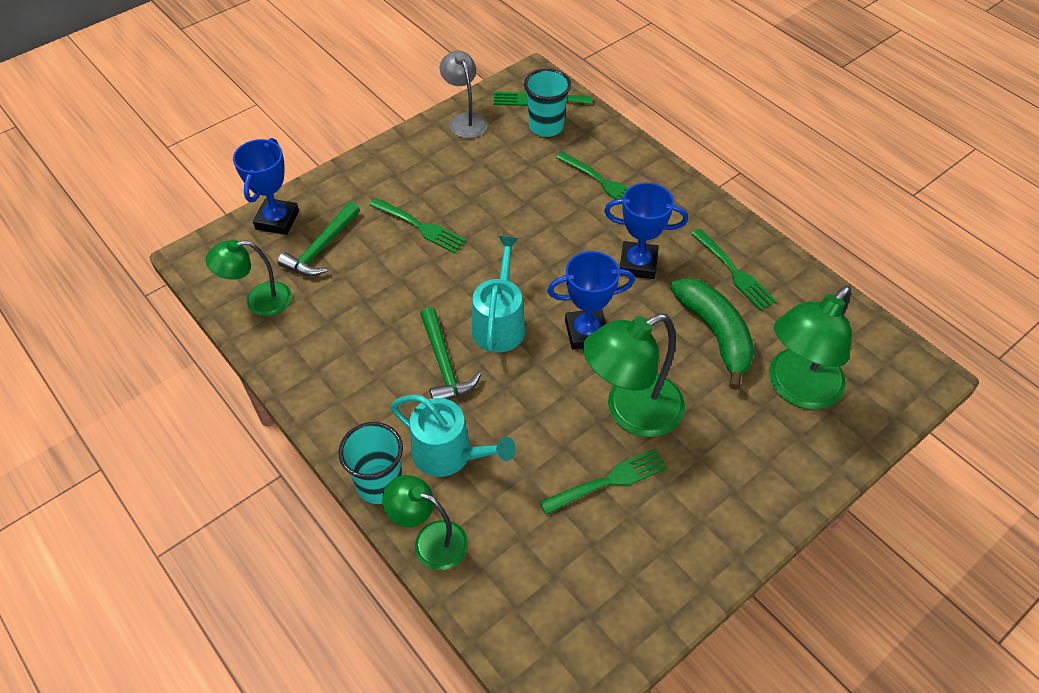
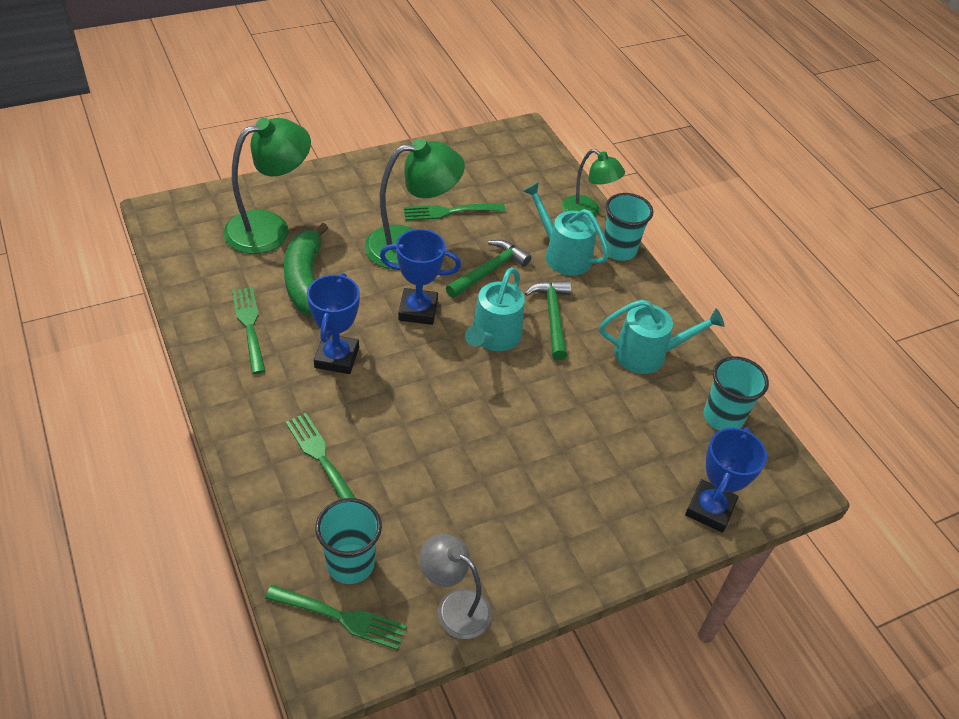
camera: 170 degrees left, 5 degrees down
(259, 301) = (723, 417): green lamp -> turquoise cup
(321, 248) = (659, 459): green hammer -> green hammer (489, 271)
(336, 347) = (647, 354): none -> turquoise watering can
(420, 227) = (548, 457): green fork -> none
(465, 120) = (454, 606): grey lamp -> grey lamp turned 135 degrees clockwise
(638, 264) = (336, 357): blue trophy -> blue trophy turned 75 degrees clockwise

